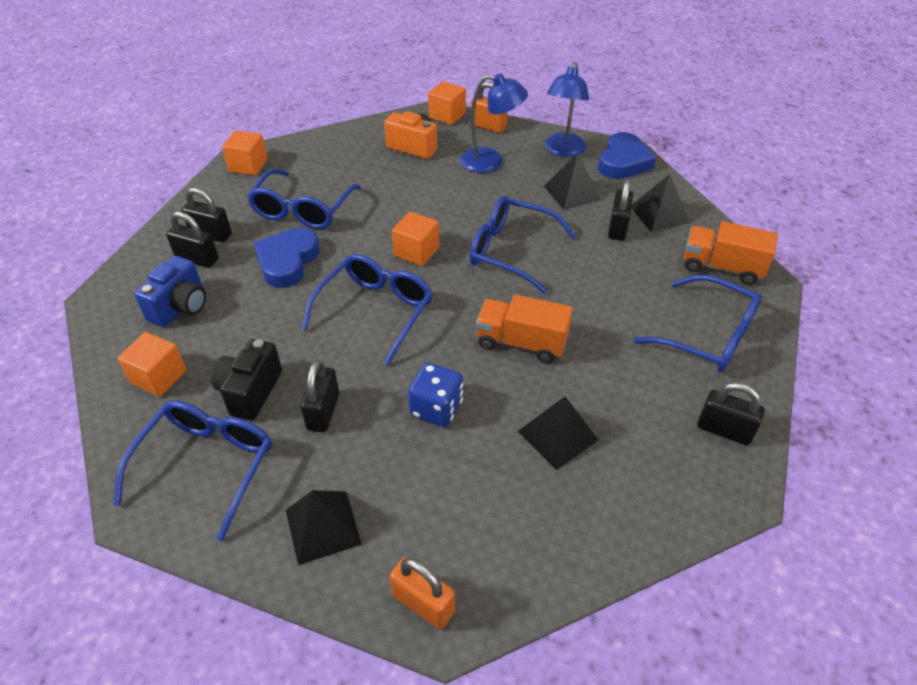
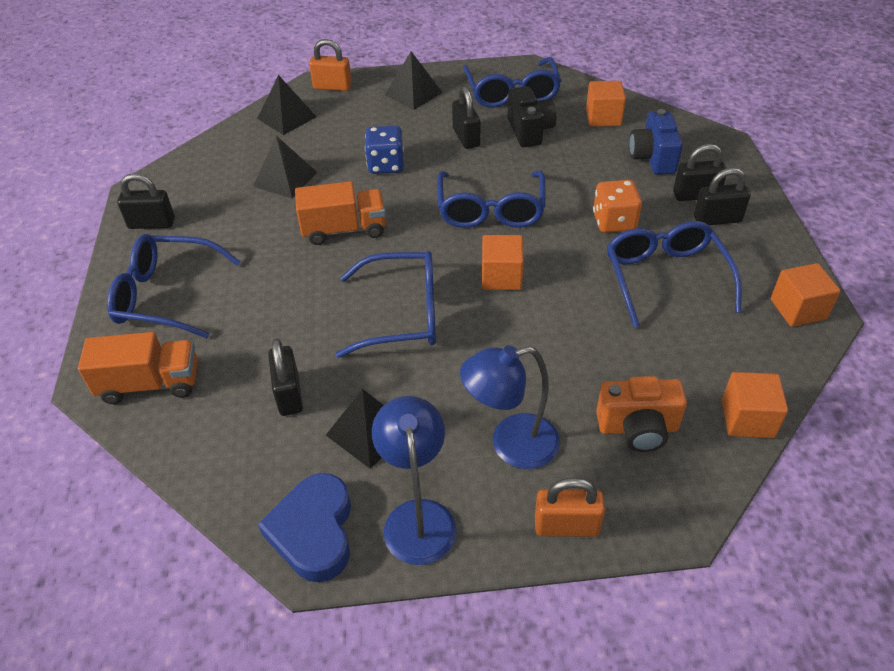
camera: 155 degrees right, 0 degrees up
(287, 261) = (614, 222): blue heart -> orange dice
(447, 115) = (651, 525): orange cube -> orange cube (747, 419)
(659, 214) = (238, 439): black pyramid -> black pyramid (286, 117)

